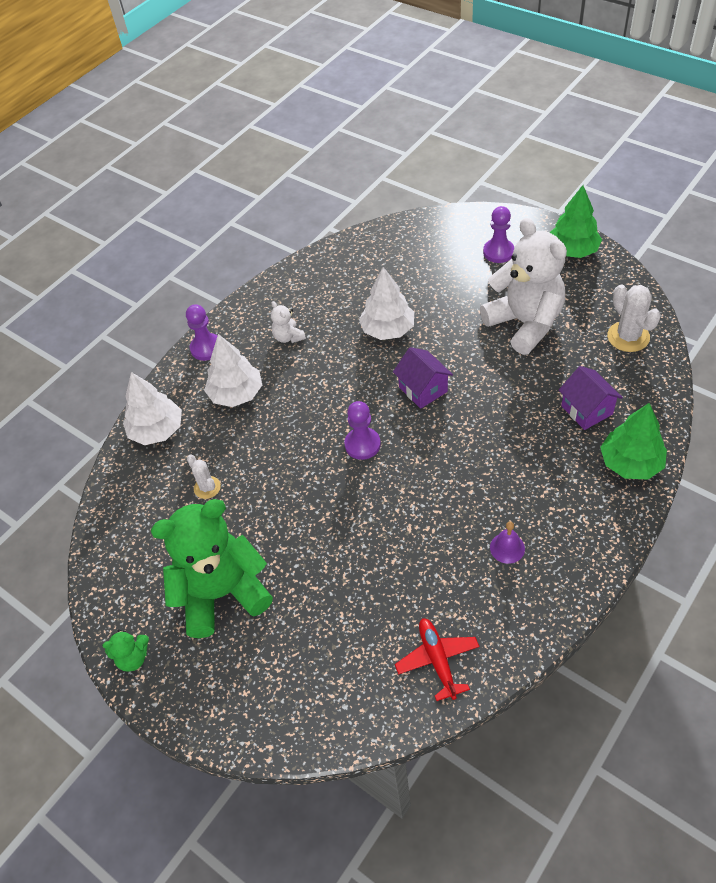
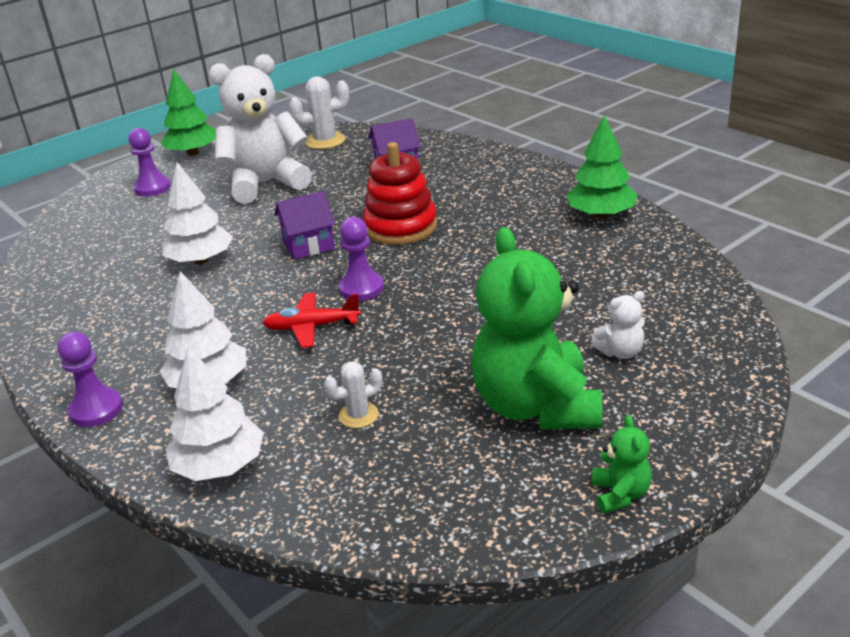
camera: 80 degrees left, 20 degrees down
(288, 337) = (145, 333): white teddy bear -> white teddy bear (620, 352)
(437, 660) = (654, 263): red plane -> red plane (312, 327)
(466, 445) = (401, 227): none -> red stacking toy
(507, 548) = (536, 217): purple bell -> none
(630, 463) = (467, 155): green tree -> green tree (601, 215)

